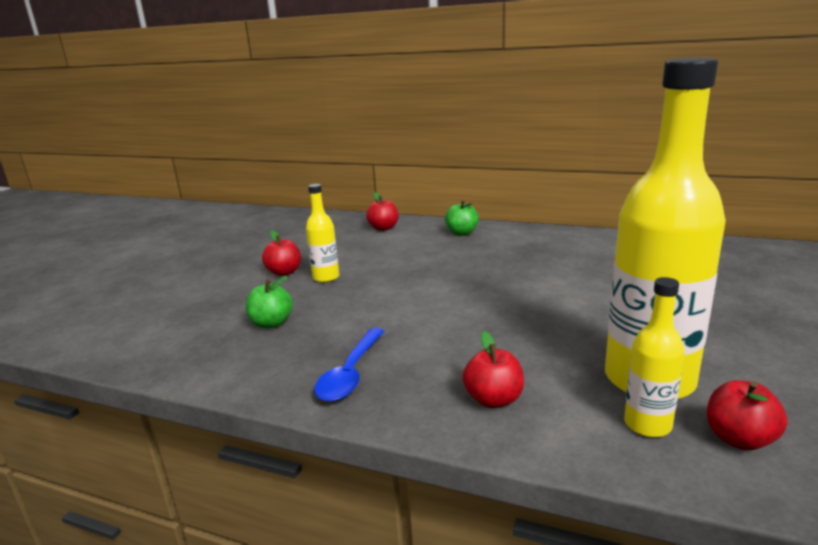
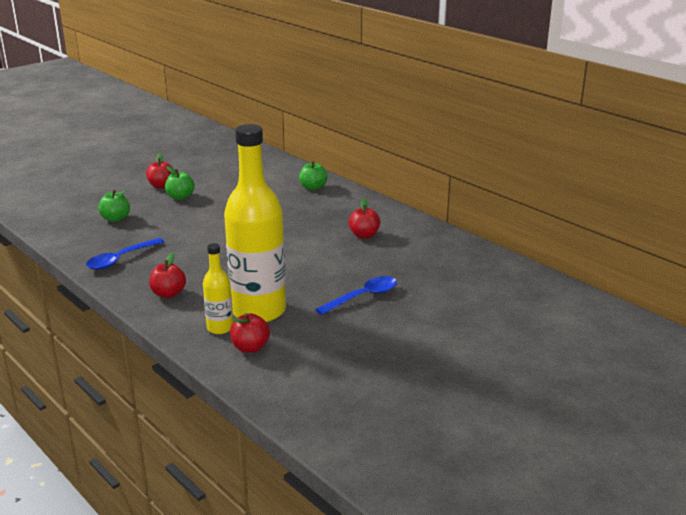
camera: 25 degrees right, 5 degrees up
(326, 277) = (180, 197): yellow bottle -> green apple
(383, 228) = (267, 167): red apple -> red apple (364, 235)
(723, 320) = (362, 297): none -> blue spoon

